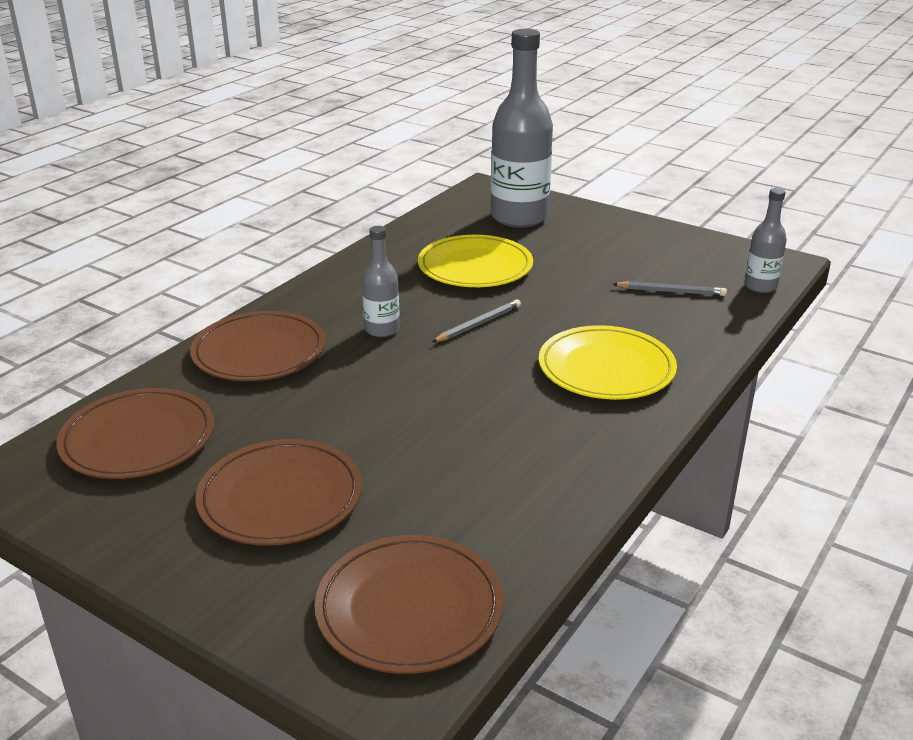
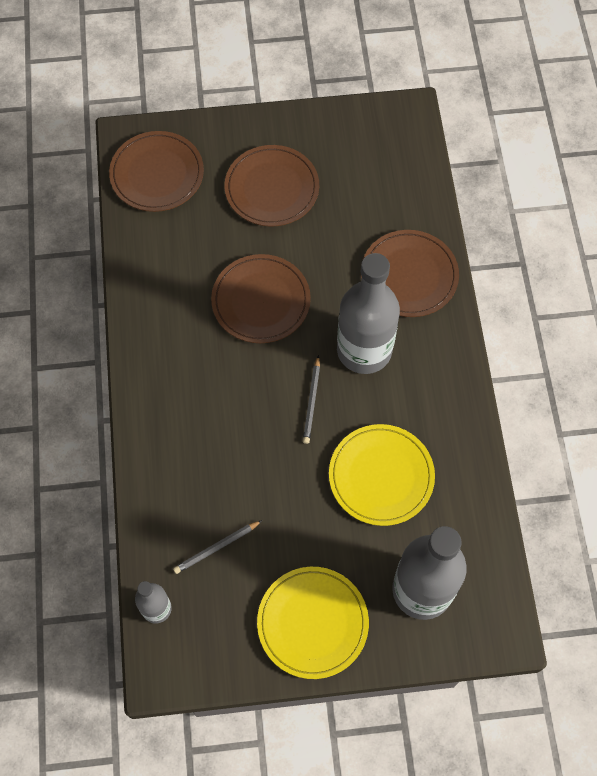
camera: 140 degrees right, 35 degrees up
(138, 439) = (382, 172): brown plate -> brown plate (261, 301)
(382, 330) = (364, 350): grey bottle -> grey bottle, size x2.02
(606, 368) = (196, 411): yellow plate -> yellow plate (312, 623)

